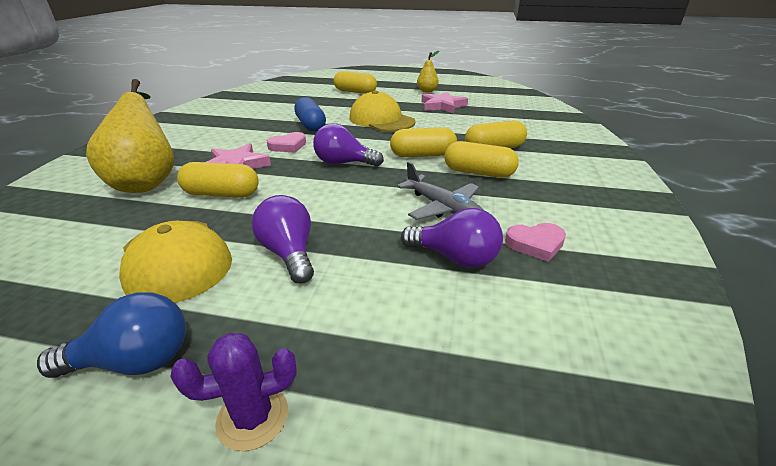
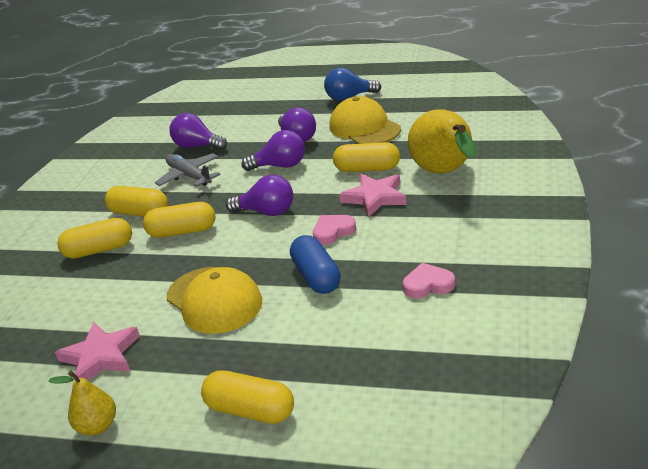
camera: 175 degrees left, 0 degrees up
(253, 417) = (294, 93): purple cactus -> none
(323, 209) = (280, 166): none -> purple light bulb
(535, 244) = (143, 159): pink heart -> pink heart (428, 285)

